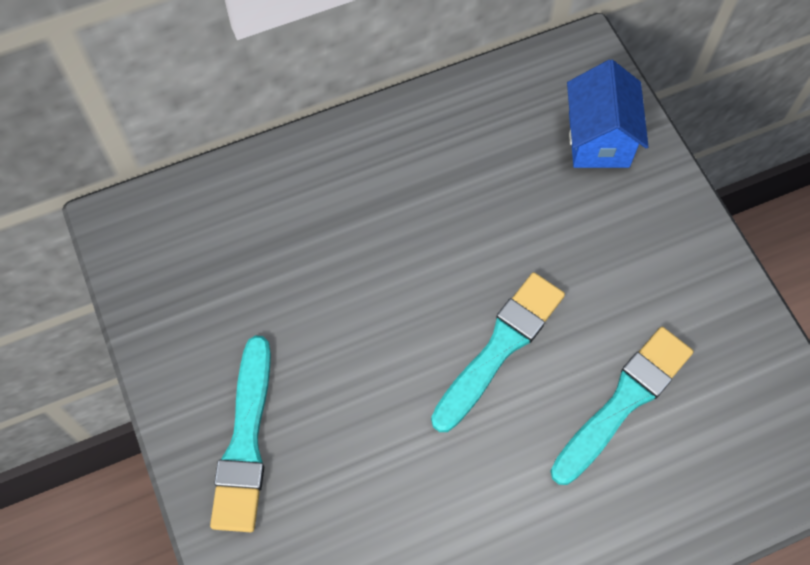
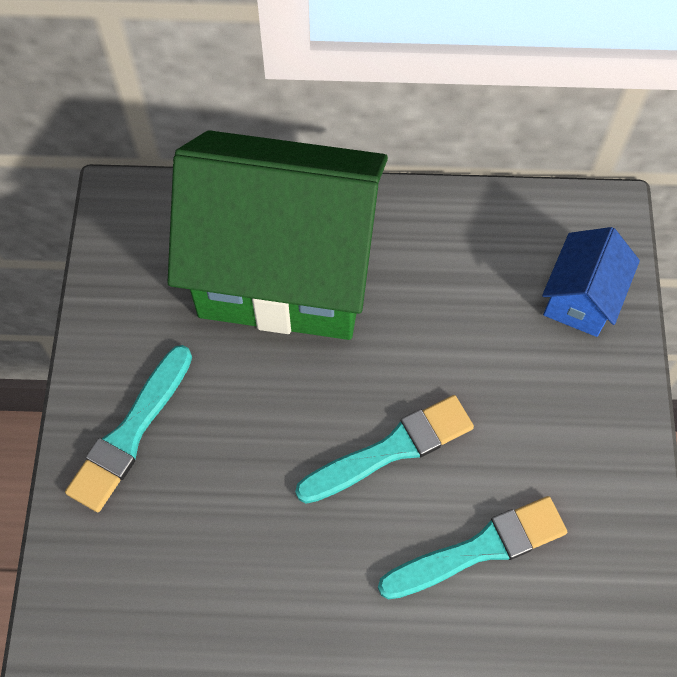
camera: 25 degrees right, 0 degrees up
(318, 225) = (286, 271): none -> green house

